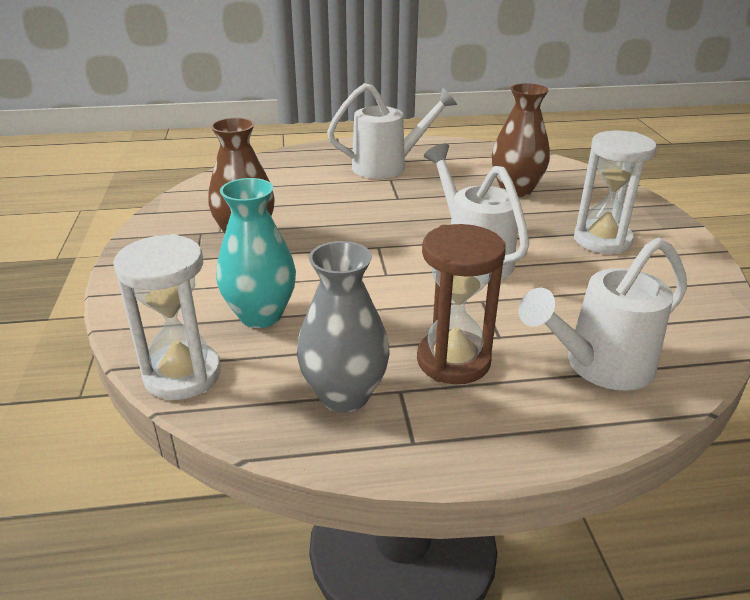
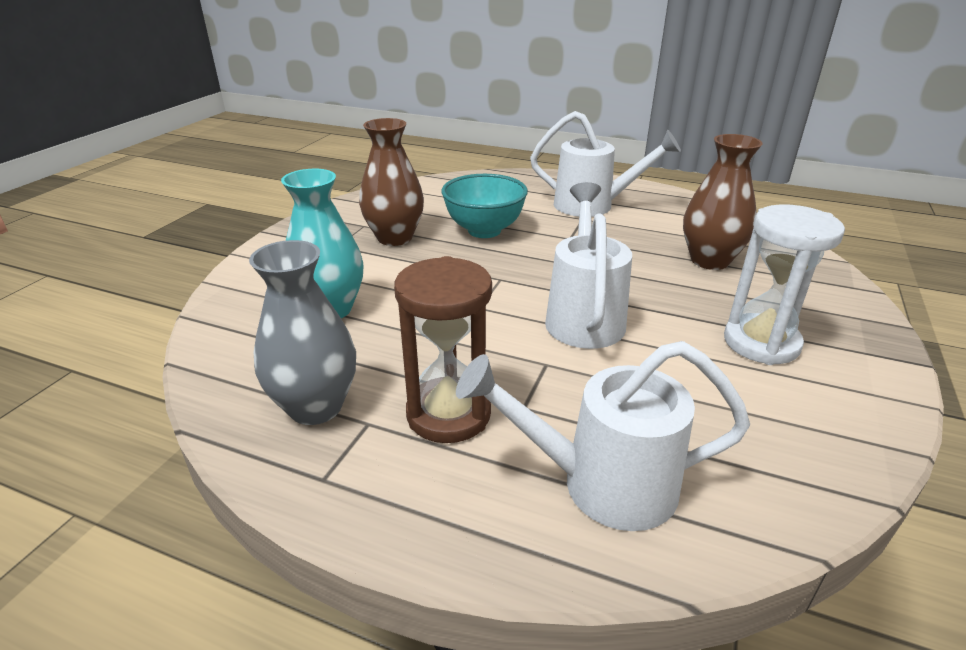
camera: 30 degrees right, 0 degrees up
(182, 375) = (218, 339): white hourglass -> none
(320, 209) = (484, 230): none -> turquoise bowl

